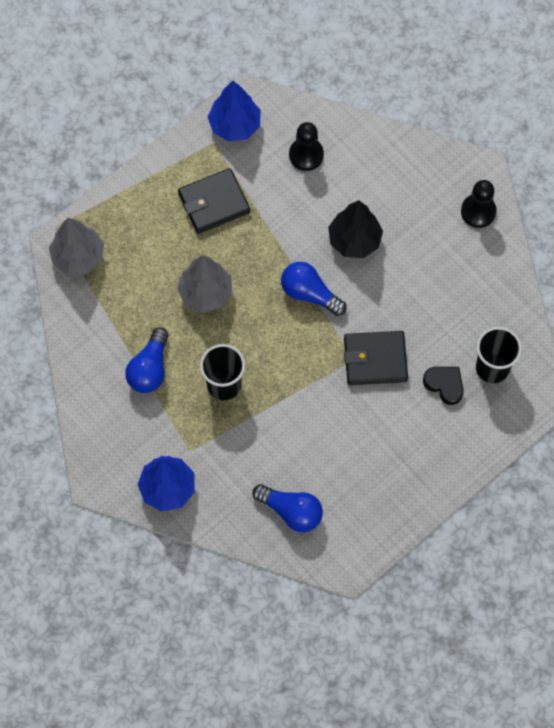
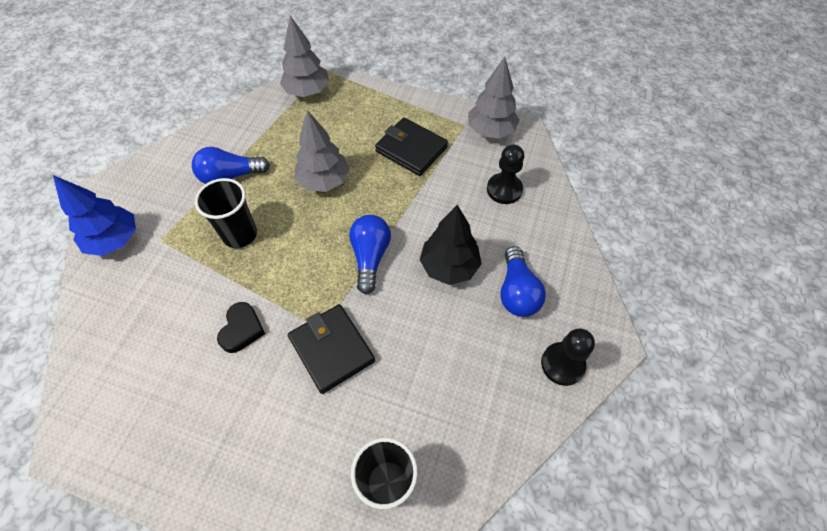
camera: 60 degrees right, 10 degrees down
(234, 125) = (490, 131): blue tree -> grey tree
(291, 511) = (121, 355): blue light bulb -> blue light bulb (517, 292)
(444, 385) = (338, 438): black heart -> black heart (242, 329)

